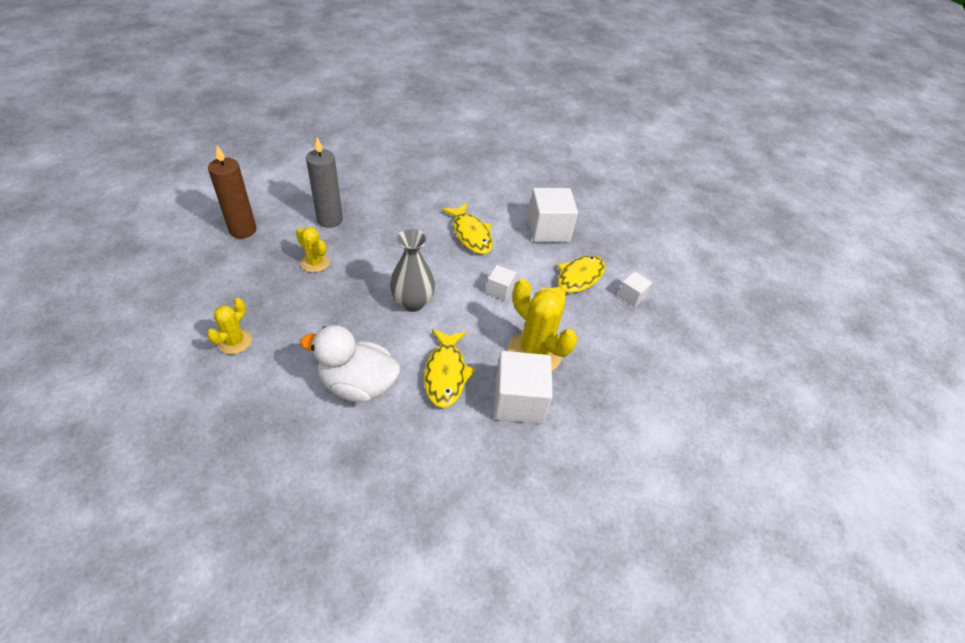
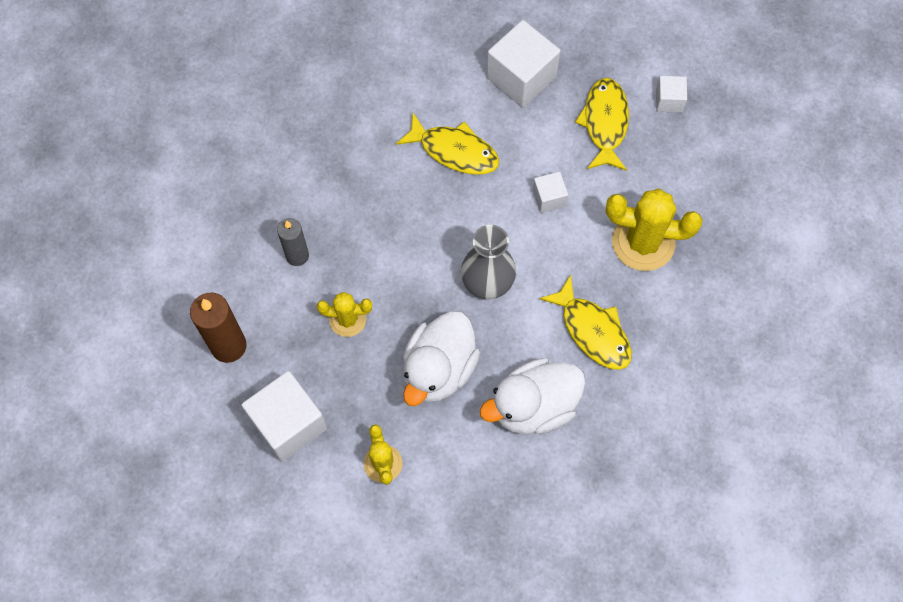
camera: 35 degrees left, 20 degrees up
(329, 220) = (297, 256): grey candle -> grey candle, size x0.66
(330, 321) = (439, 369): none -> white duck
(519, 401) = (675, 303): white cube -> white cube (288, 424)

